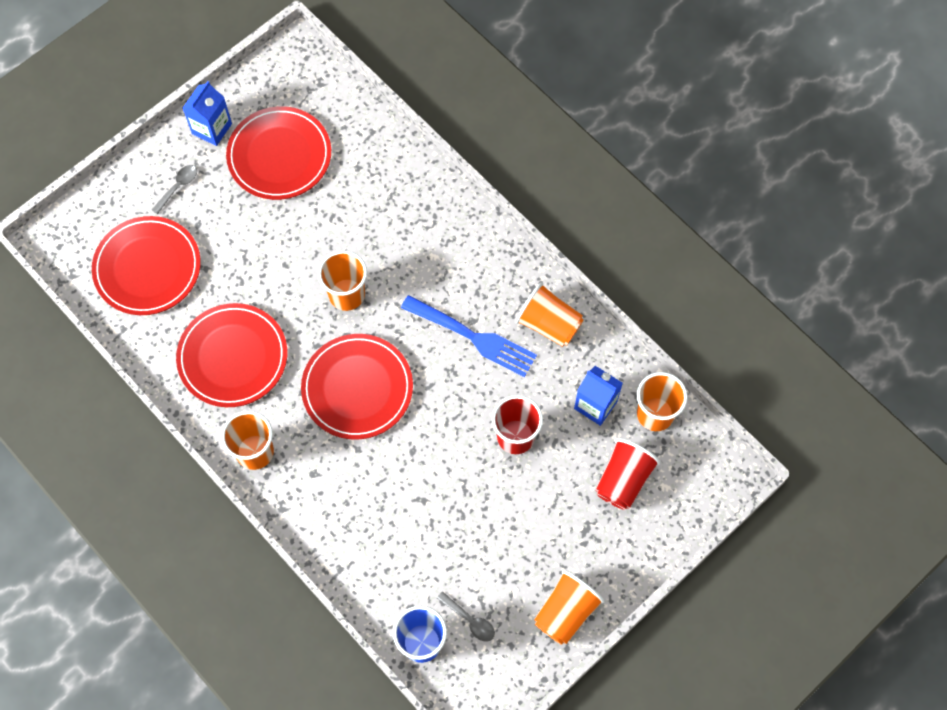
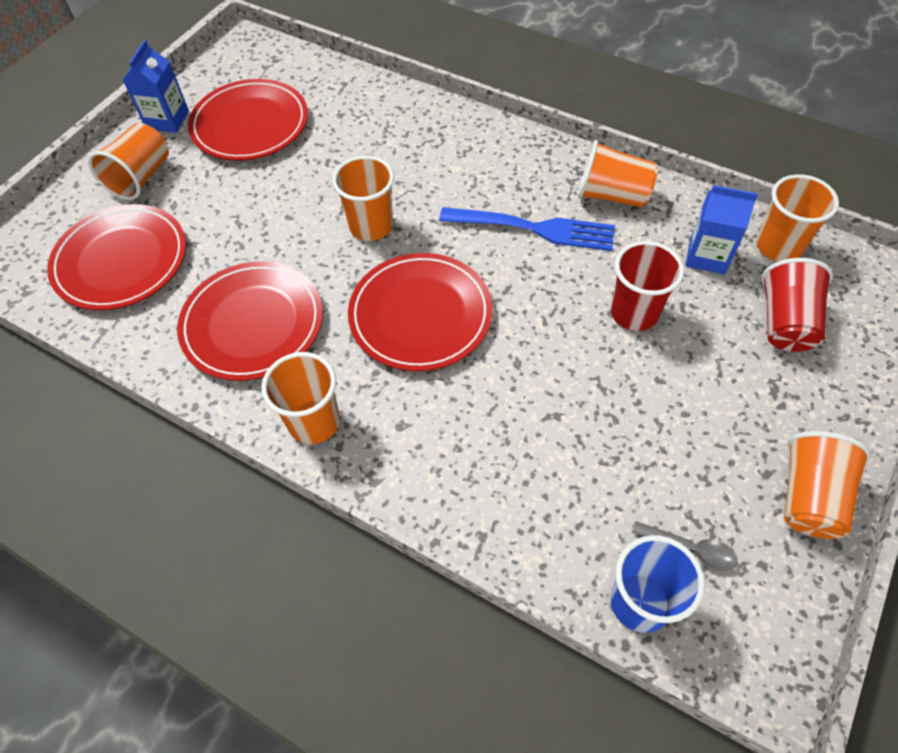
camera: 15 degrees left, 10 degrees down
(178, 187) = (141, 177): grey spoon -> orange cup

